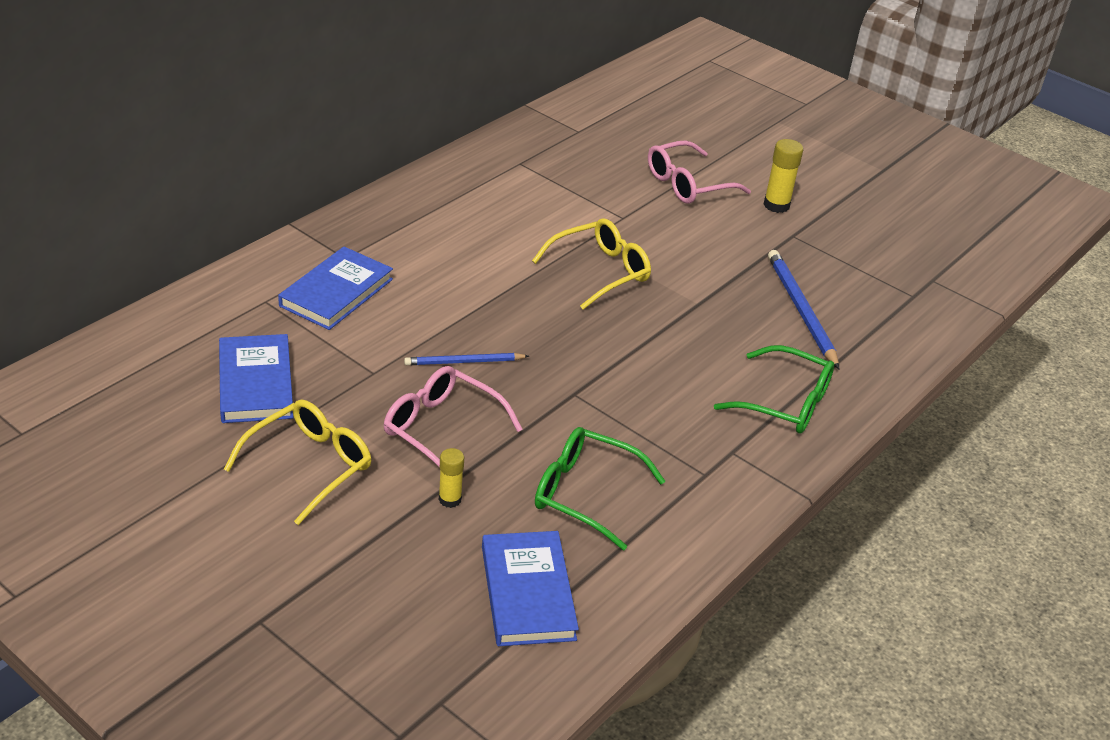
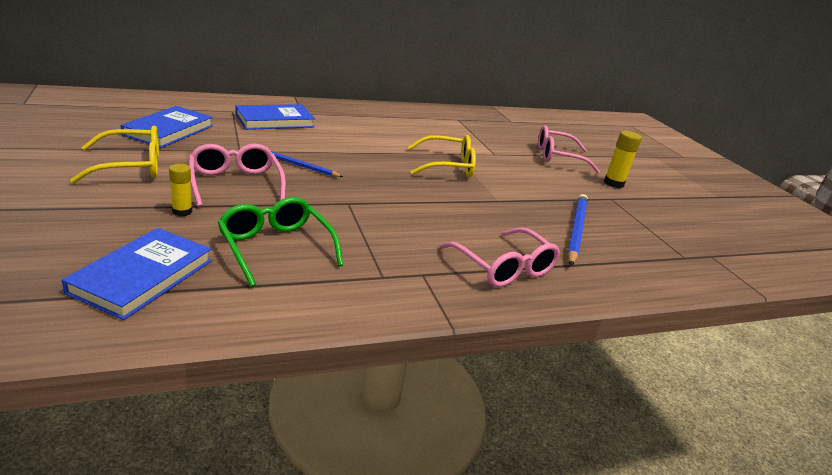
camera: 30 degrees right, 10 degrees down
(784, 402) = (503, 267): green glasses -> pink glasses

